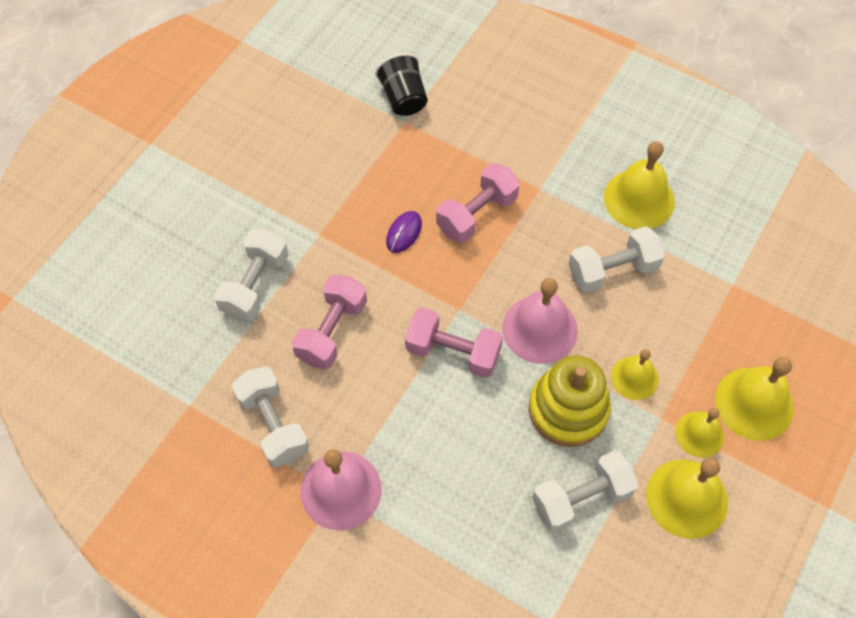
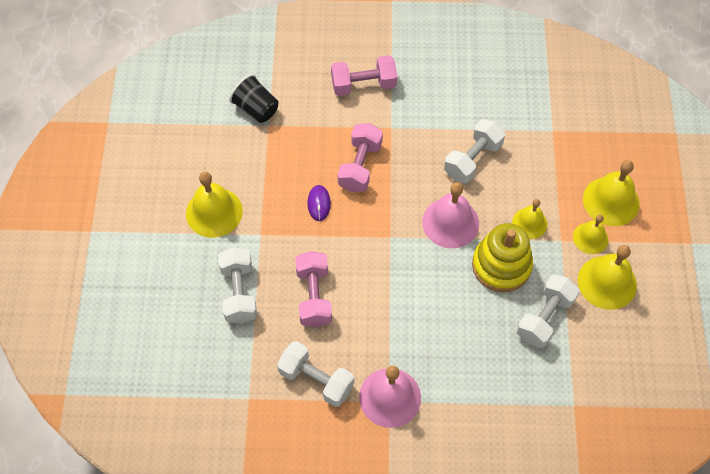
camera: 30 degrees left, 0 degrees up
(453, 352) = (404, 267): pink dumbbell -> pink dumbbell (363, 85)
(639, 199) = (460, 103): yellow bell -> yellow bell (214, 212)

